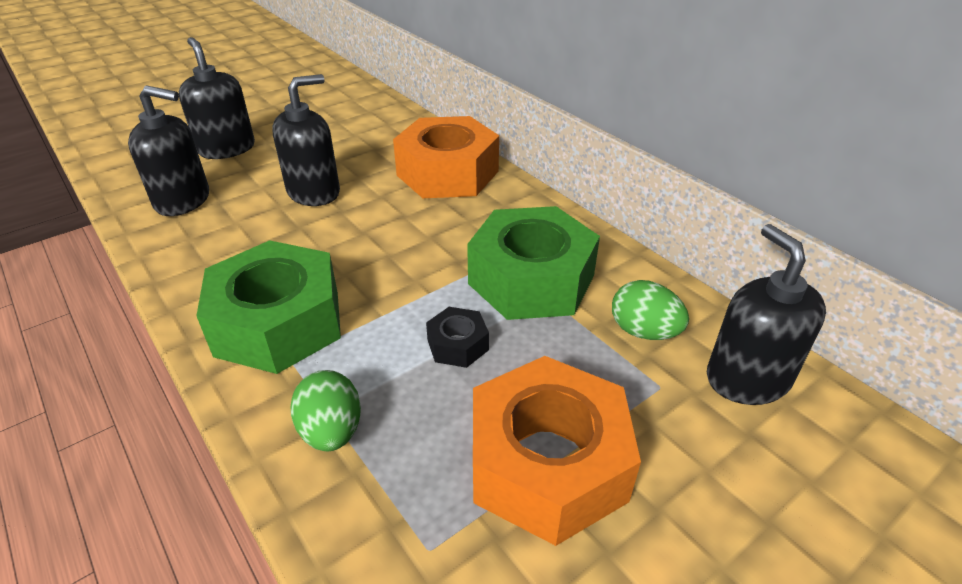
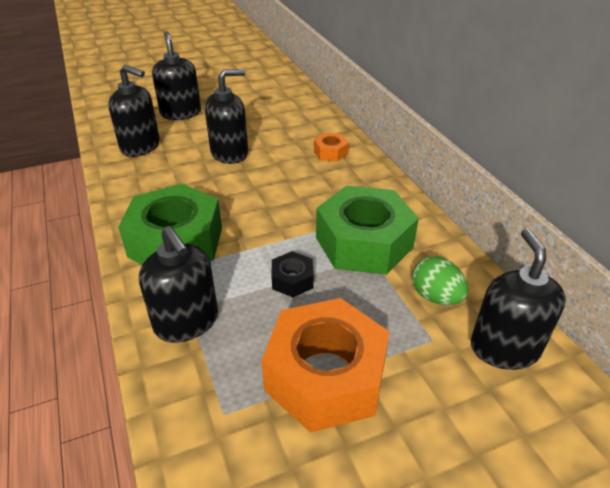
camera: 15 degrees right, 0 degrees up
(331, 431) = (186, 322): green egg -> black soap dispenser
(447, 173) = (330, 152): orange nut -> orange nut, size x0.44

